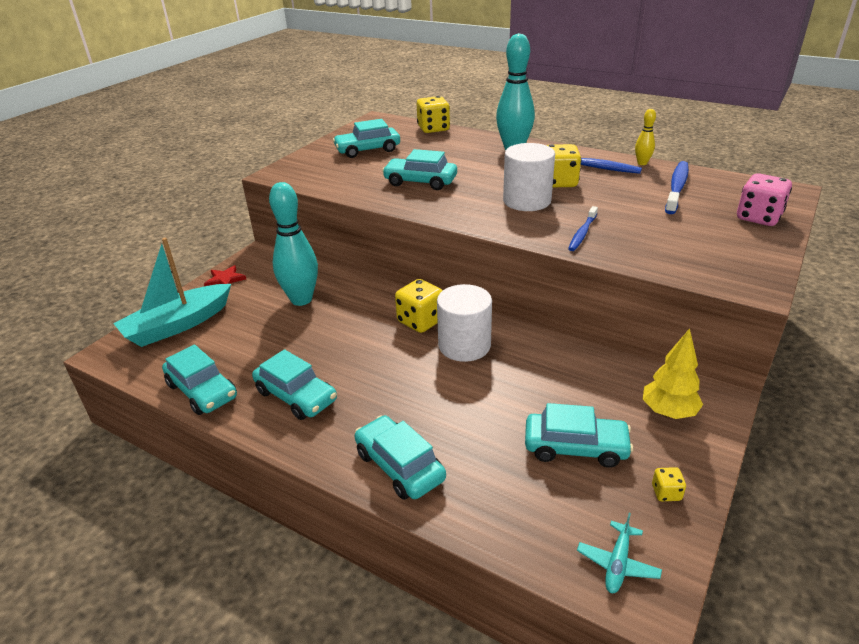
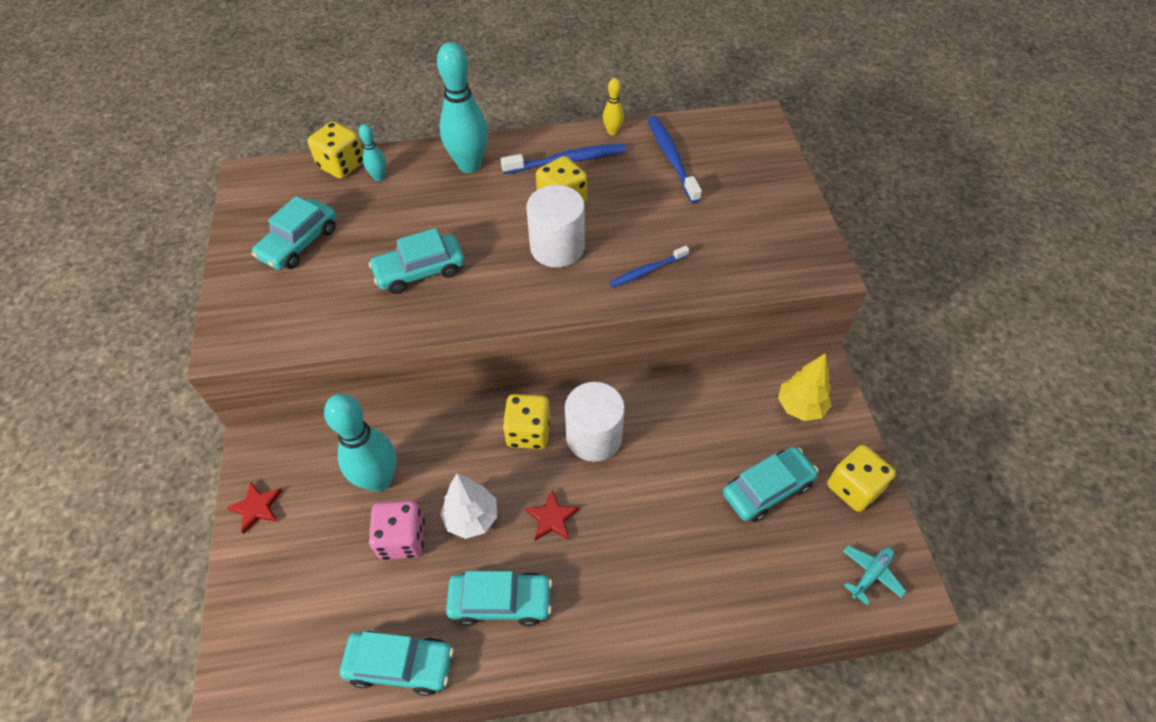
camera: 40 degrees left, 20 degrees up
(178, 325) = (273, 606): turquoise boat -> none
(331, 345) = (471, 518): none -> white tree
(382, 372) = (552, 518): none -> red star
(399, 466) = (660, 607): turquoise car -> none
(449, 139) = (379, 177): none -> turquoise bowling pin
(582, 233) = (647, 271): blue toothbrush -> blue toothbrush turned 75 degrees clockwise
(617, 563) = (871, 574): turquoise plane -> turquoise plane turned 120 degrees counterclockwise
(666, 493) = (853, 488): yellow dice -> yellow dice, size x2.05
(758, 217) = (764, 171): pink dice -> pink dice (402, 539)

